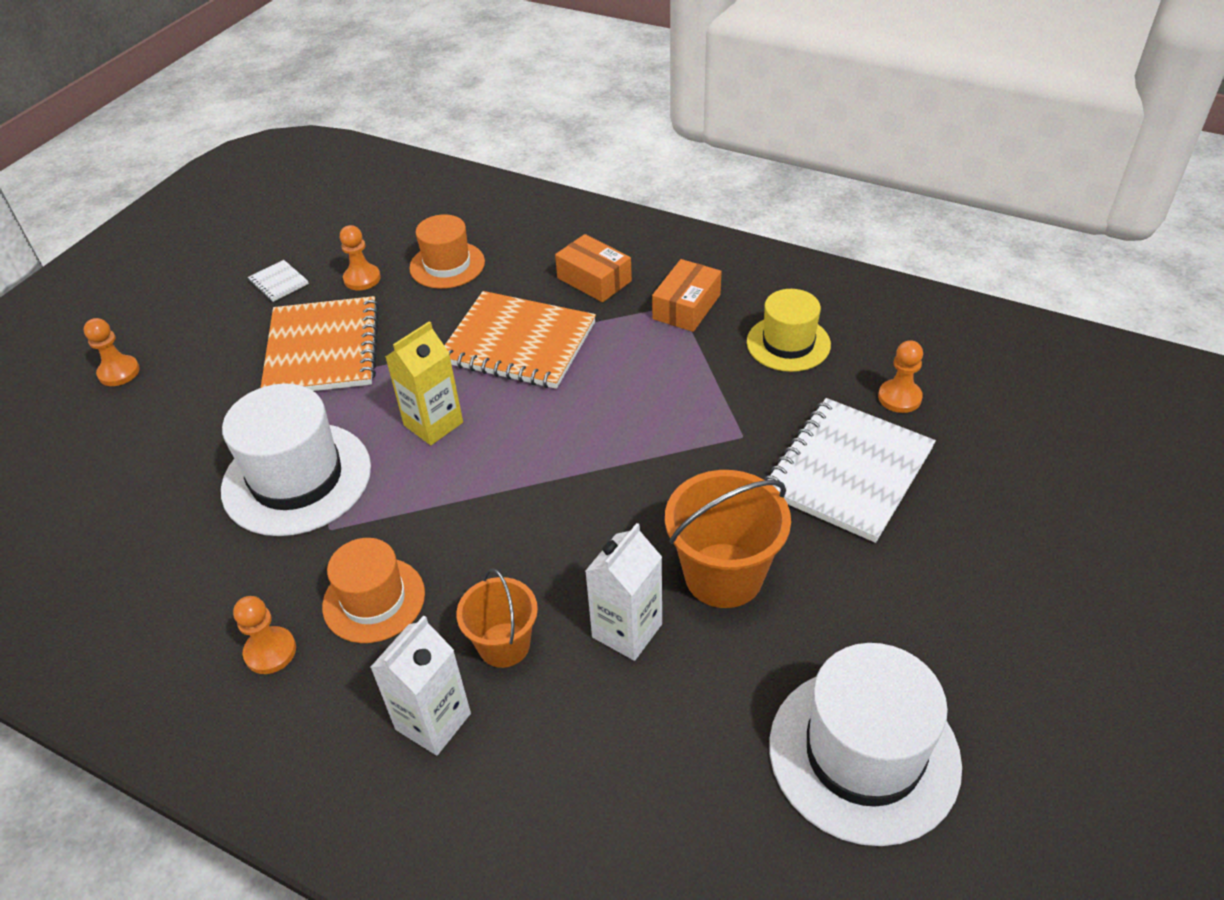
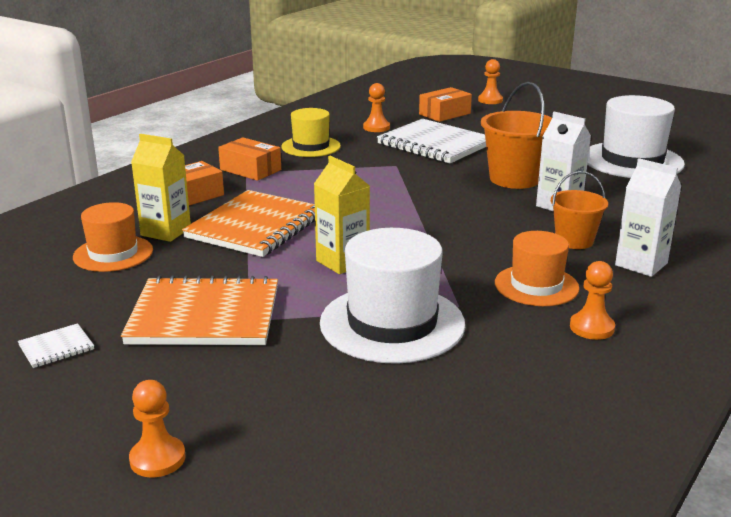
camera: 85 degrees left, 20 degrees down
(362, 279) = (96, 297): orange pawn -> orange pawn (490, 100)
(499, 284) = (166, 231): none -> yellow carton
(1012, 472) = (444, 114): none -> orange box

